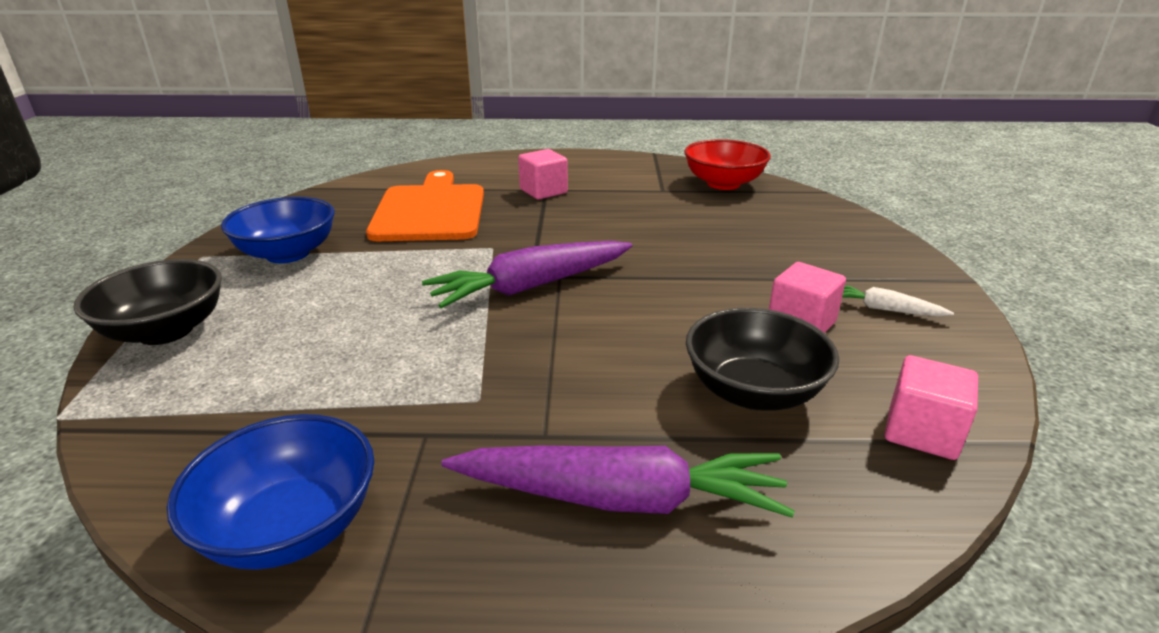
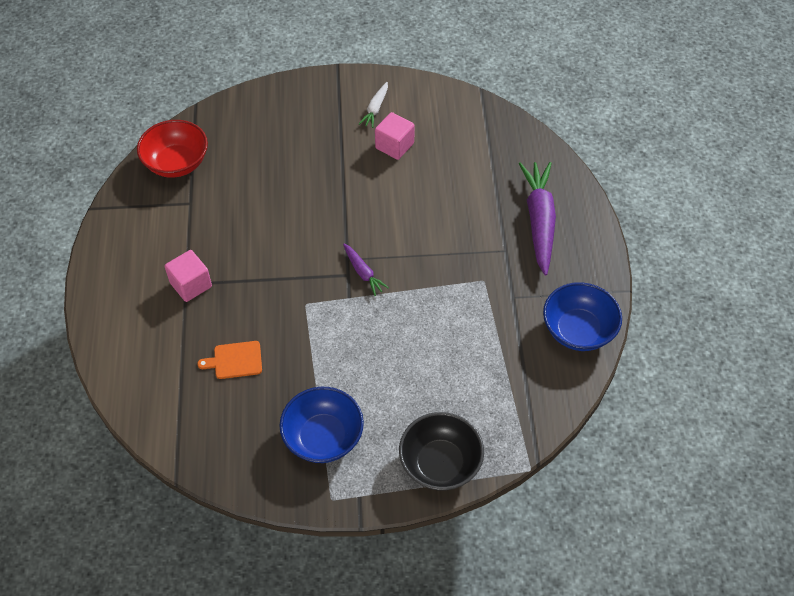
camera: 95 degrees left, 25 degrees up
(430, 210) = (235, 360): orange cutting board -> orange cutting board, size x0.43
(531, 286) = (363, 273): purple carrot -> purple carrot, size x0.49
(753, 392) = (460, 172): black bowl -> none
(921, 432) = (480, 119): pink cube -> none

